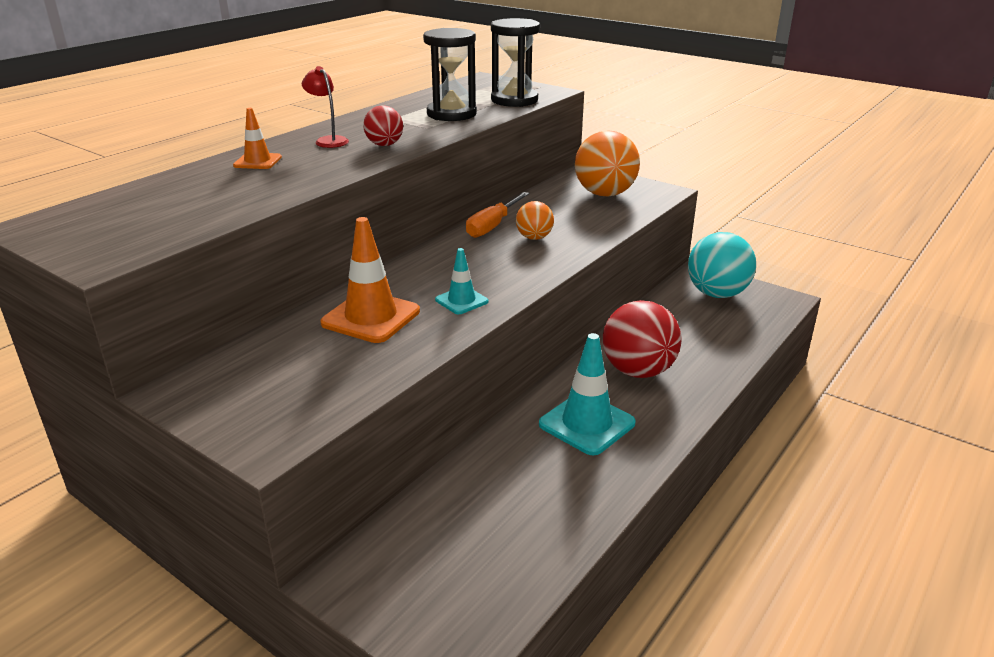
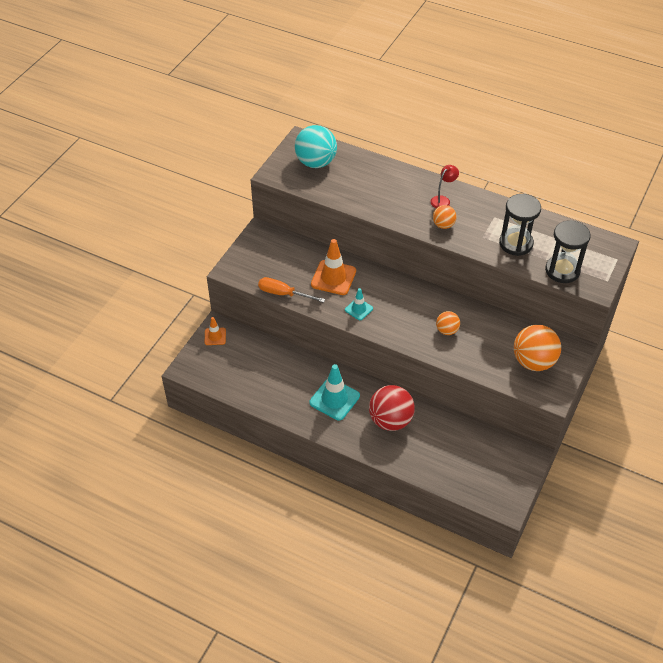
camera: 80 degrees right, 20 degrees up
(257, 161) = (400, 182): orange traffic cone -> orange traffic cone (215, 336)
(384, 145) = (443, 225): red ball -> orange ball
(493, 226) = (458, 308): orange screwdriver -> orange screwdriver (283, 294)
(717, 294) = (502, 465): turquoise ball -> turquoise ball (316, 162)

